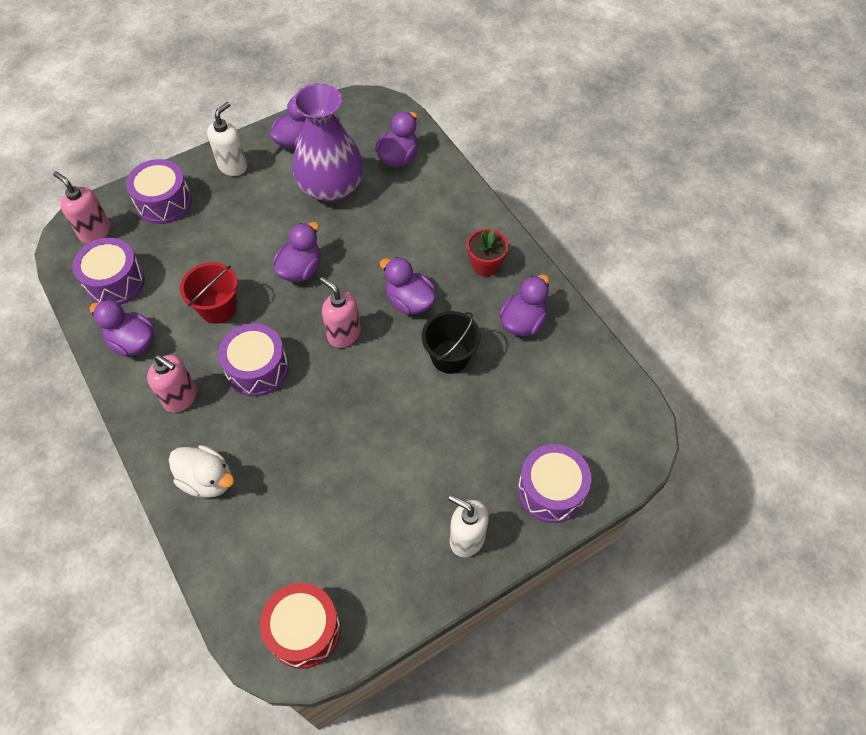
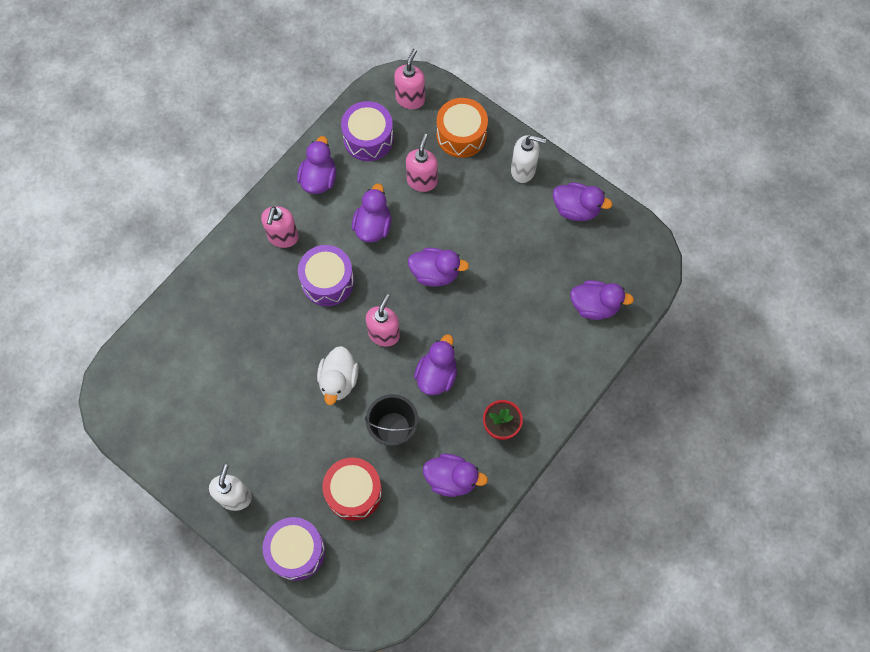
camera: 70 degrees right, 10 degrees up
(164, 202) = (461, 135): purple drum -> orange drum
(193, 250) = (422, 181): none -> pink soap dispenser
(207, 480) = (223, 288): white duck -> white duck (338, 380)
(218, 308) = (373, 226): red bucket -> purple duck
(304, 630) = (131, 404): red drum -> red drum (353, 492)
(331, 187) = (534, 261): purple vase -> none

